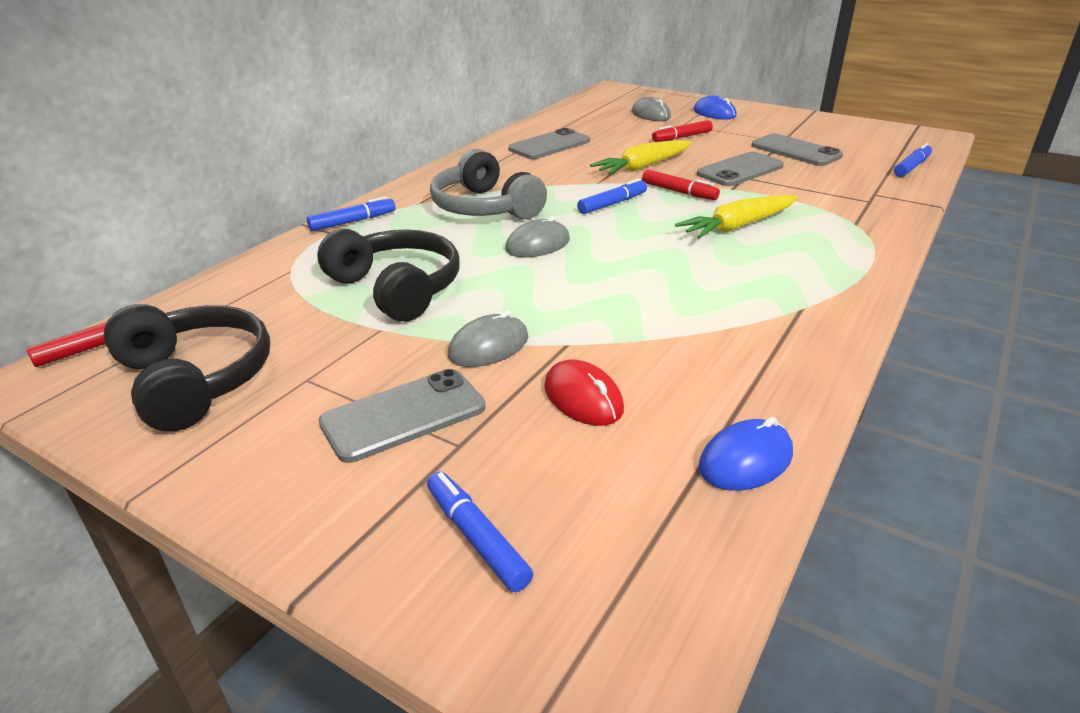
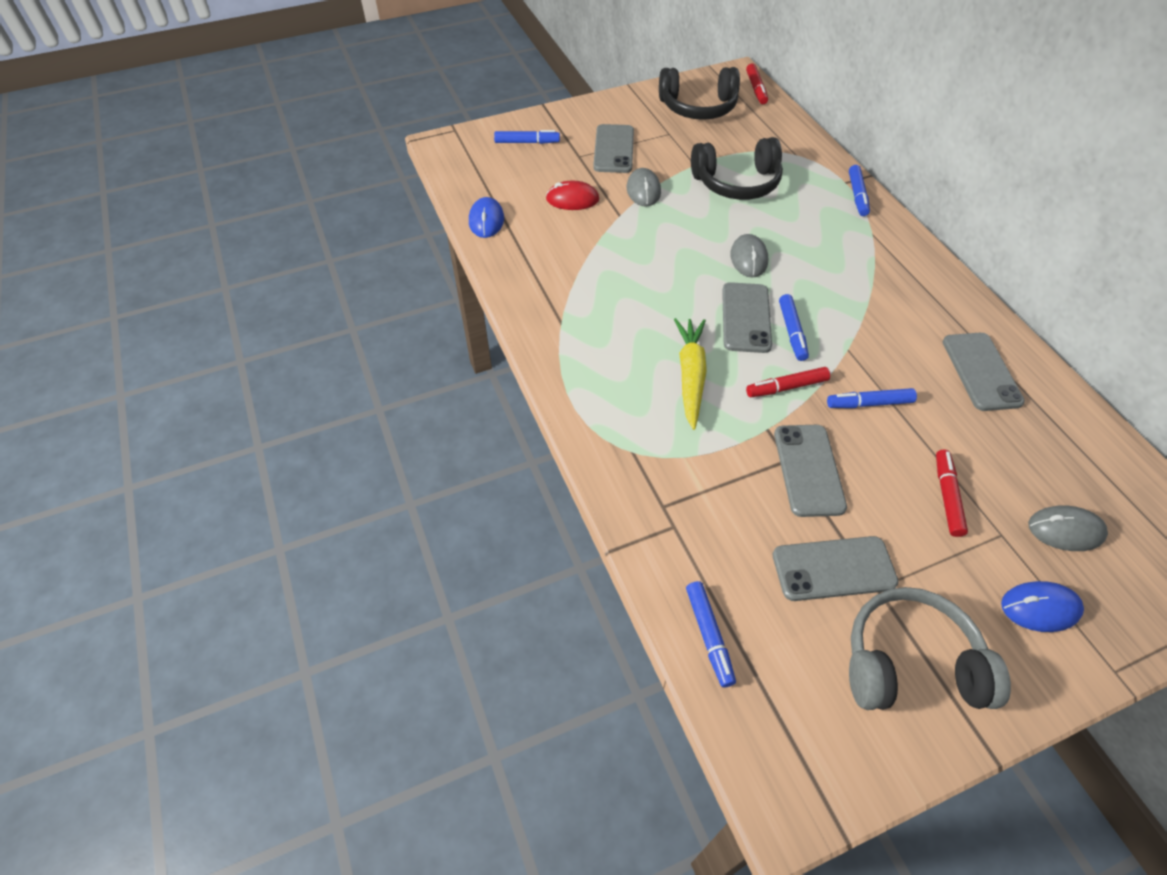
camera: 125 degrees right, 20 degrees up
(485, 207) = (837, 262): grey headphones -> grey headphones (910, 663)
(627, 224) = (746, 318): none -> grey phone
(643, 166) = (869, 403): yellow carrot -> blue marker

